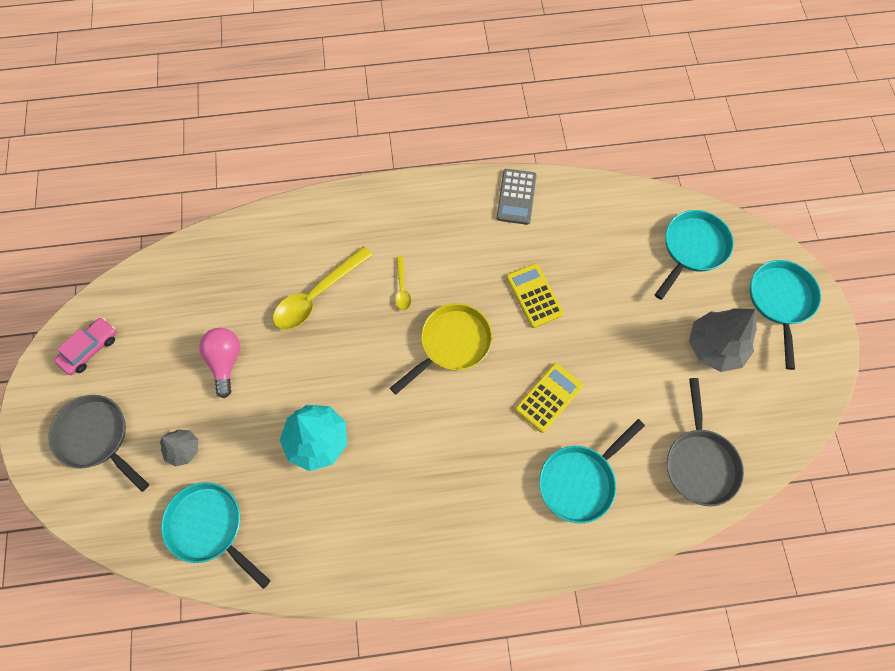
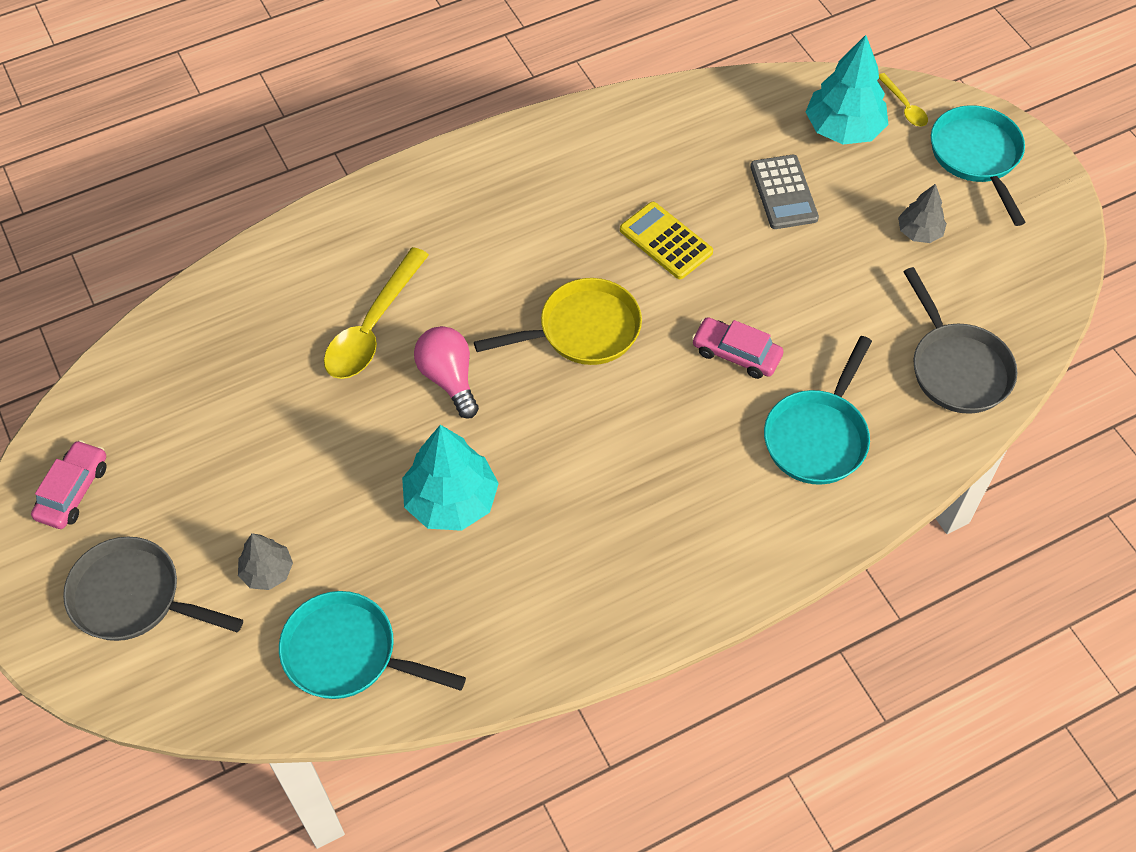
camera: 20 degrees left, 10 degrees down
(225, 361) = (279, 446): pink light bulb -> pink light bulb (449, 378)
(402, 288) = (486, 284): yellow spoon -> yellow spoon (904, 106)
(451, 344) = (582, 330): yellow pan -> yellow pan turned 45 degrees clockwise
(516, 197) = (592, 132): grey calculator -> grey calculator (783, 193)
(548, 397) = (736, 354): yellow calculator -> pink car
(692, 249) = (843, 129): turquoise pan -> turquoise tree
(715, 347) = (919, 232): grey tree -> grey tree, size x0.56

